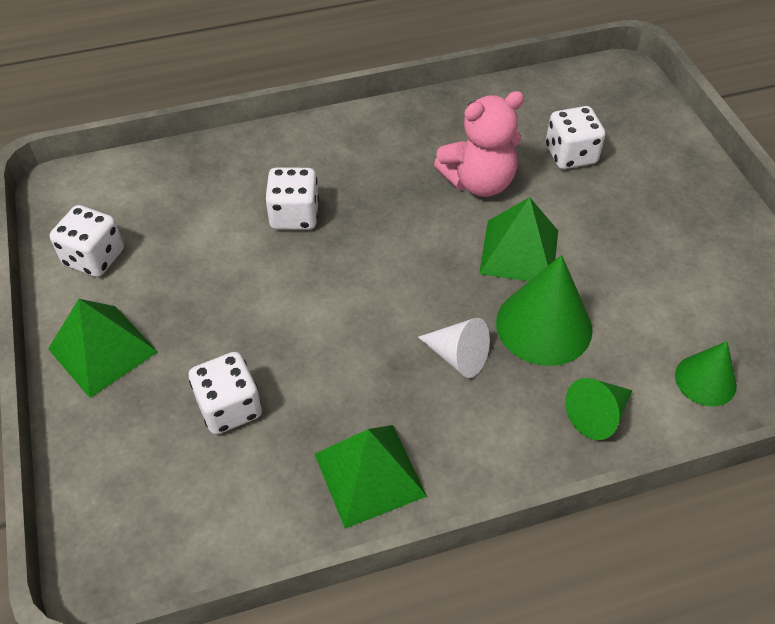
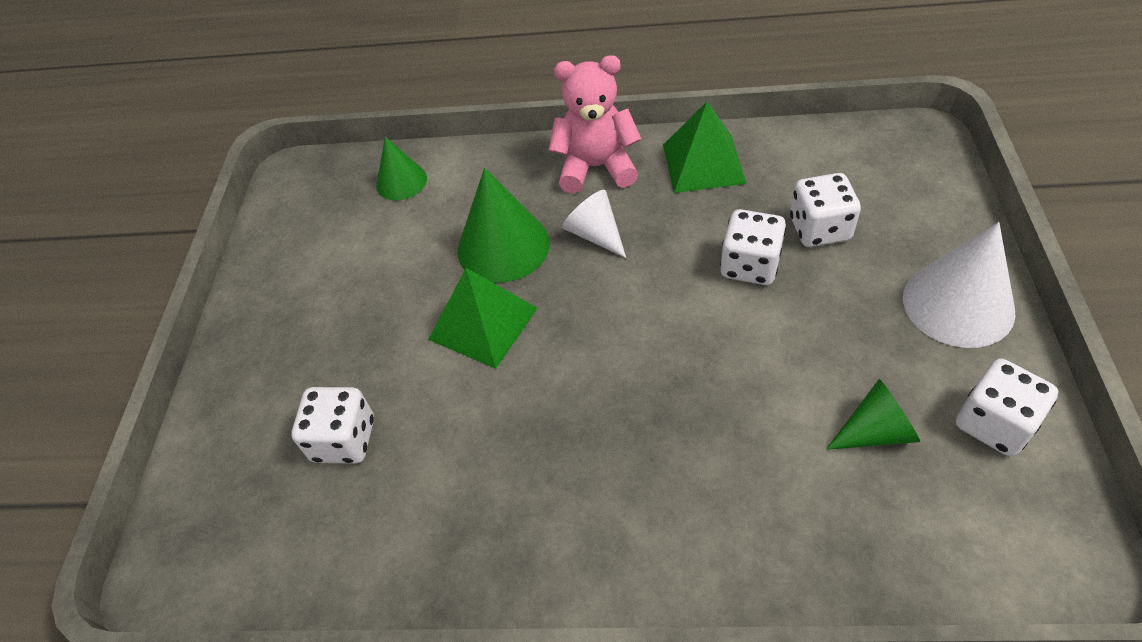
camera: 155 degrees left, 0 degrees up
(103, 350) = (958, 304): green pyramid -> white cone
(294, 215) = (725, 428): white dice -> white dice (750, 265)
(479, 182) = (478, 425): pink teddy bear -> pink teddy bear (596, 167)
(597, 415) = (503, 172): green cone -> green cone (875, 431)

